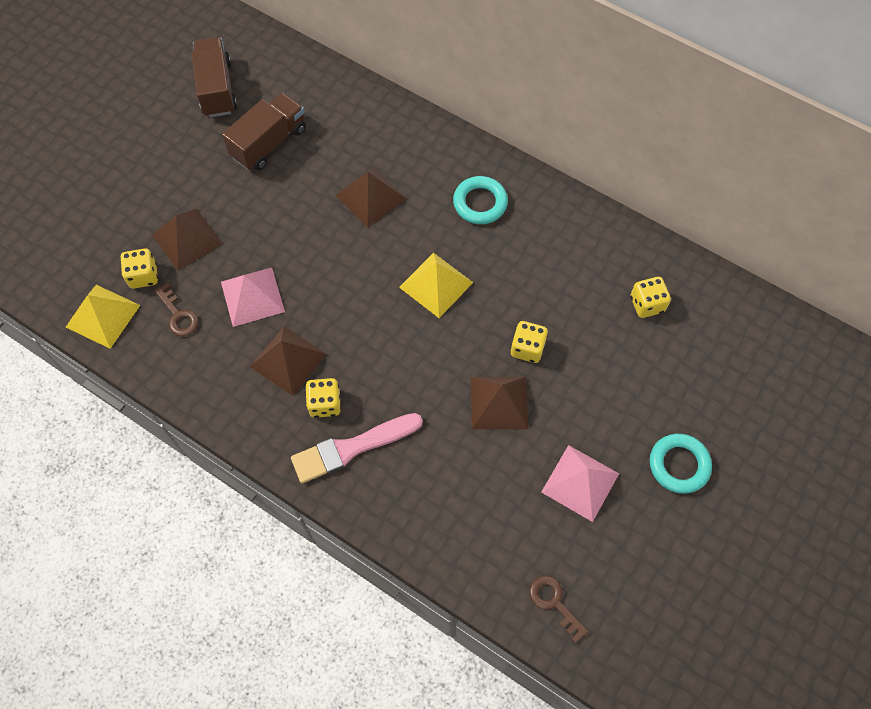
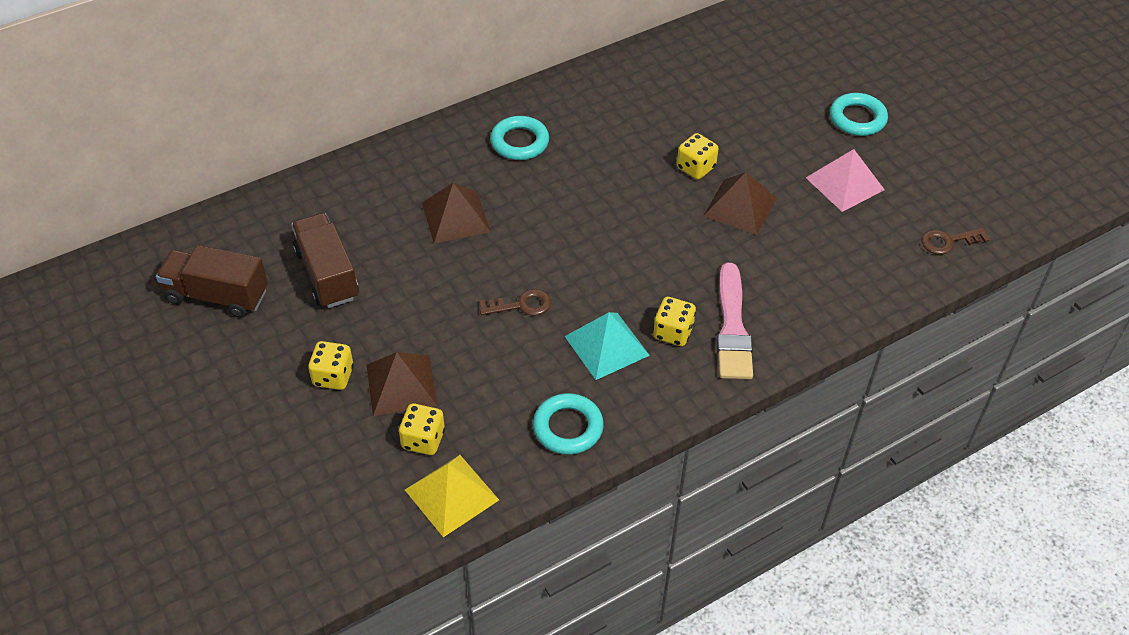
camera: 65 degrees left, 15 degrees down
(178, 315) = (495, 422): brown key -> brown key (521, 305)
(194, 366) = (568, 427): none -> turquoise ring
(252, 296) = (513, 350): pink pyramid -> none
(288, 360) = (607, 345): brown pyramid -> turquoise pyramid
(436, 284) = (590, 205): yellow pyramid -> none
(647, 304) = (696, 78): yellow dice -> yellow dice (333, 376)

